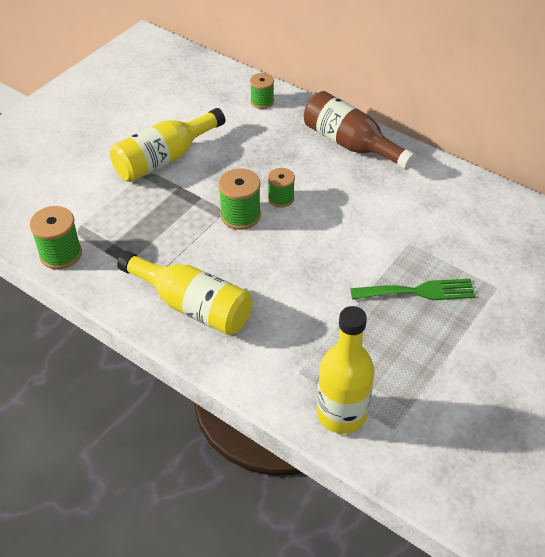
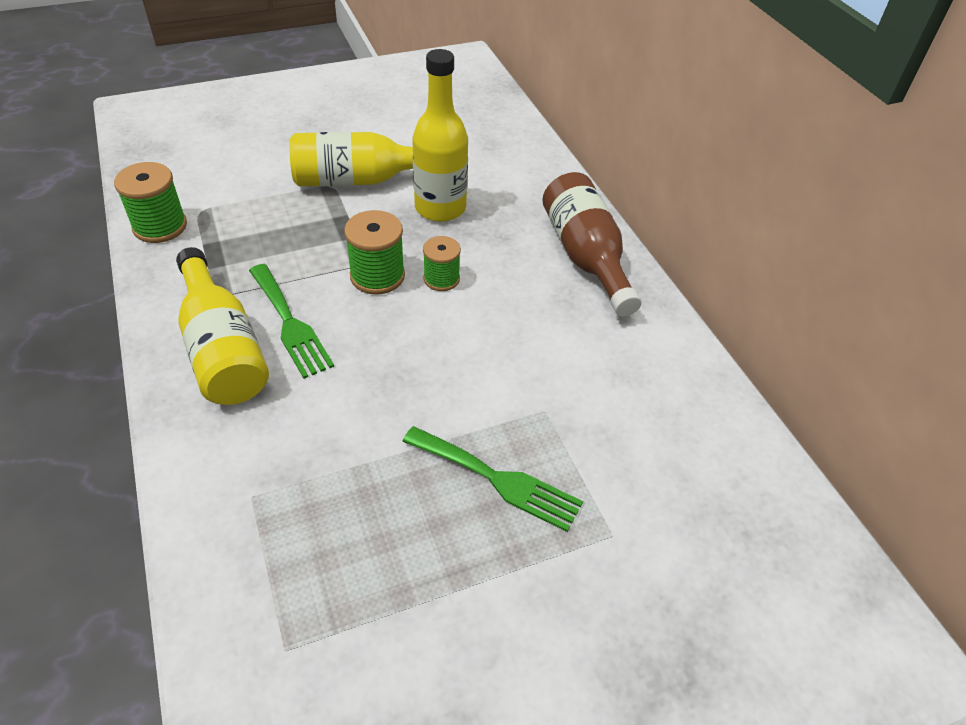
camera: 30 degrees right, 0 degrees up
(218, 270) = (290, 324): none -> green fork
(262, 102) = (526, 167): green spool -> none
(341, 413) = (243, 583): yellow bottle -> yellow bottle (440, 208)

